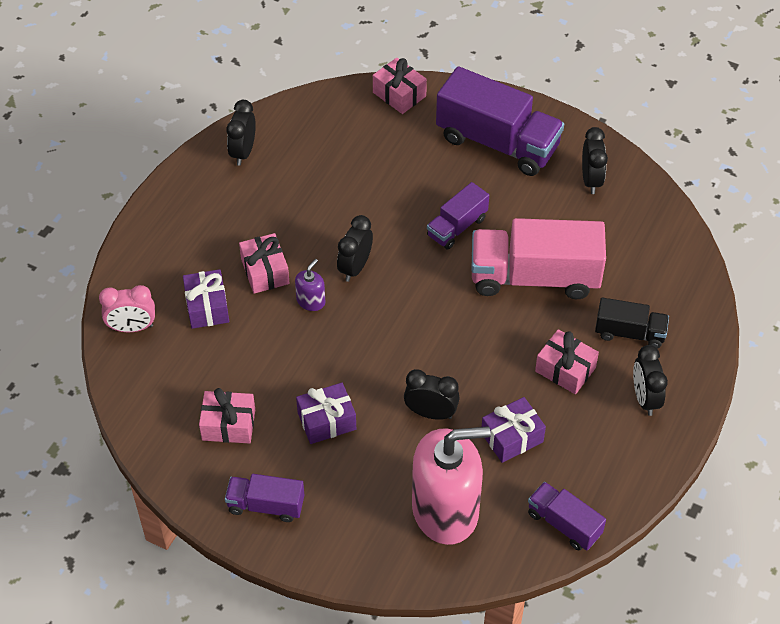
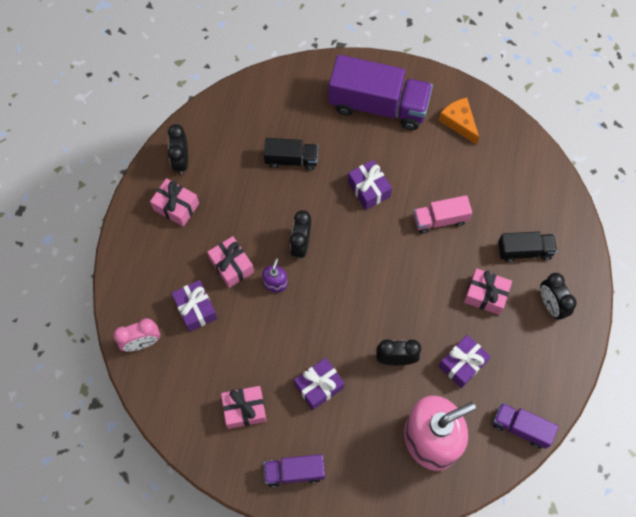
camera: 15 degrees left, 15 degrees up
(374, 177) = (291, 159): none -> black truck
(399, 94) = (289, 78): pink gift -> pink gift (176, 207)
(457, 227) = (369, 189): purple truck -> purple gift
(534, 277) = (440, 219): pink truck -> pink truck, size x0.53
(591, 180) = (459, 122): black clock -> orange cheese

